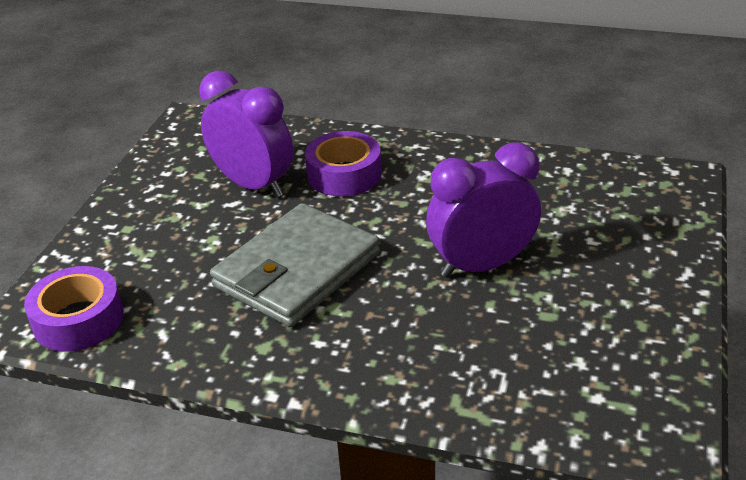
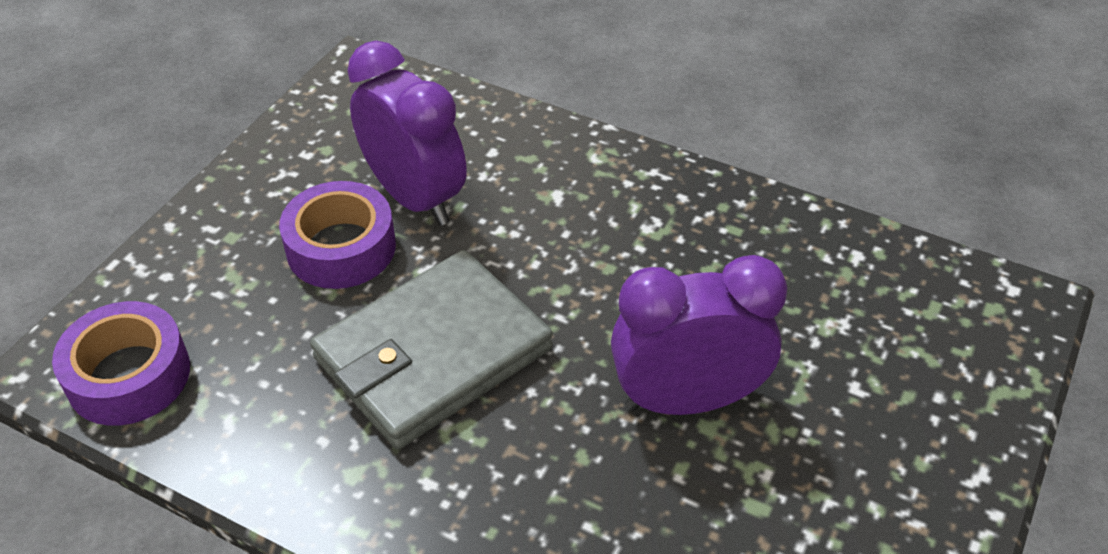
camera: 10 degrees right, 10 degrees up
(344, 174) = (541, 203): purple tape -> purple tape (341, 248)

